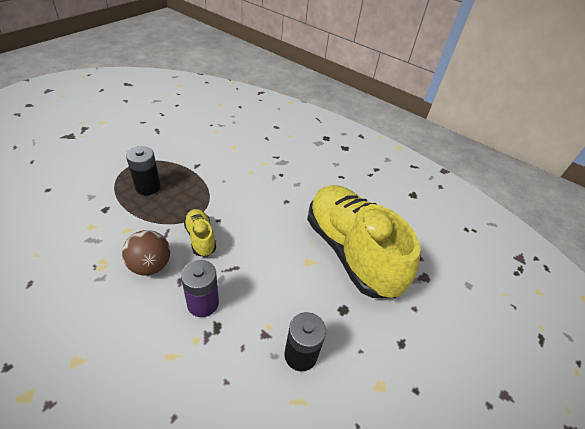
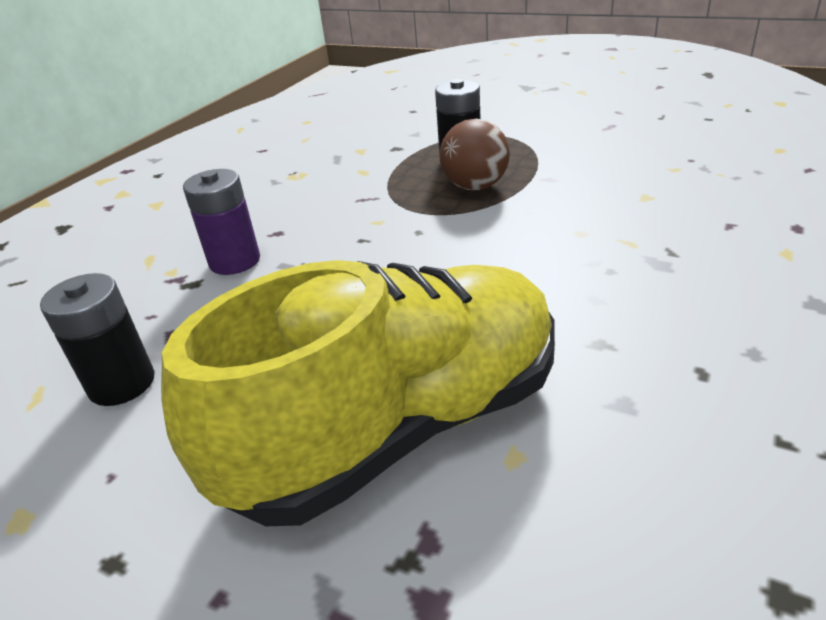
camera: 90 degrees right, 10 degrees down
(150, 265) = (301, 204): brown ball -> brown ball (475, 186)
(200, 238) = (368, 226): yellow shoe -> none

